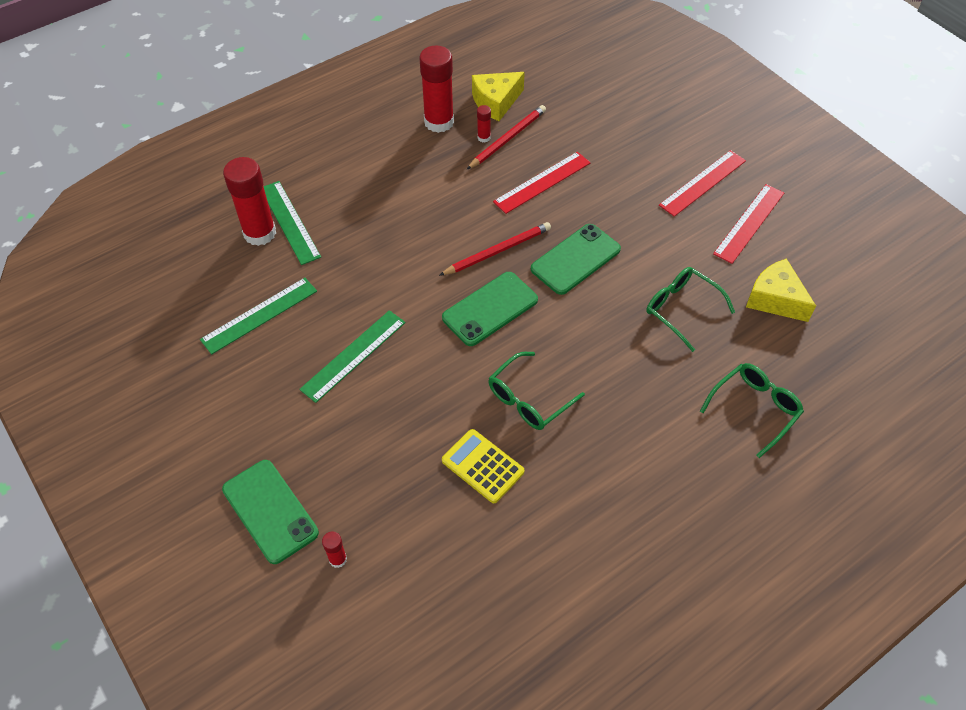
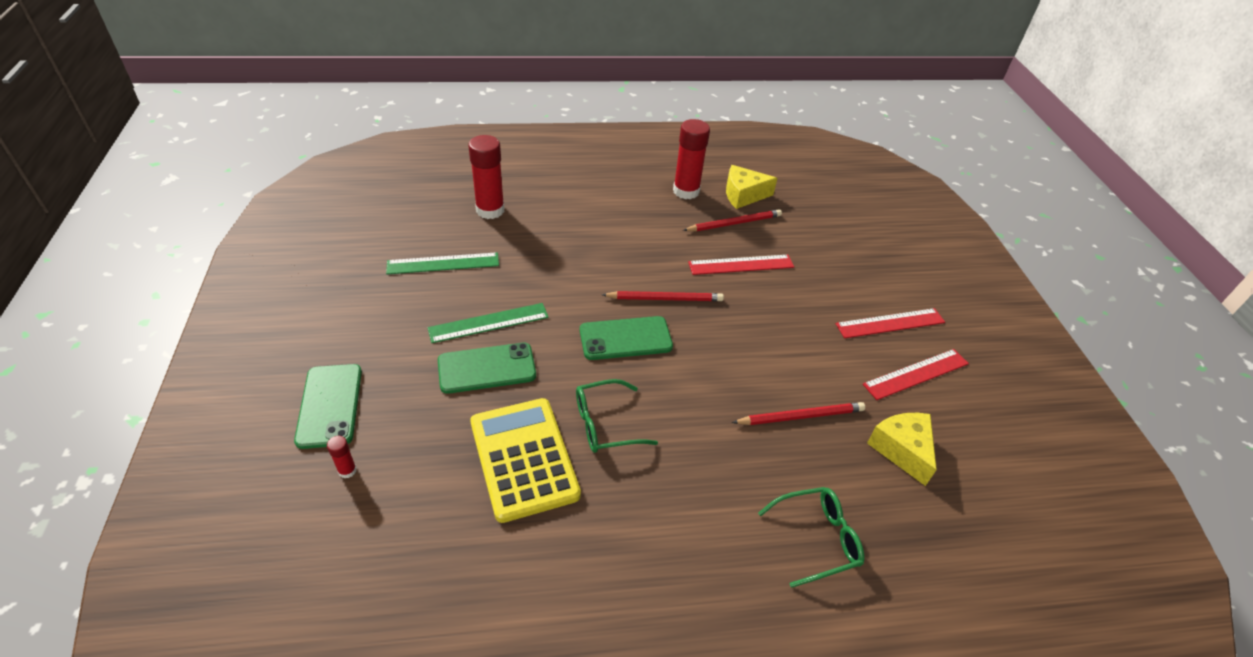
camera: 25 degrees right, 10 degrees down
(290, 222) = (518, 212): green ruler -> none
(482, 466) = (523, 458): yellow calculator -> yellow calculator, size x1.71
(484, 137) = (714, 215): red glue stick -> none
(575, 259) = (728, 333): green phone -> green phone (487, 368)
(681, 309) = (800, 416): green glasses -> red pencil

